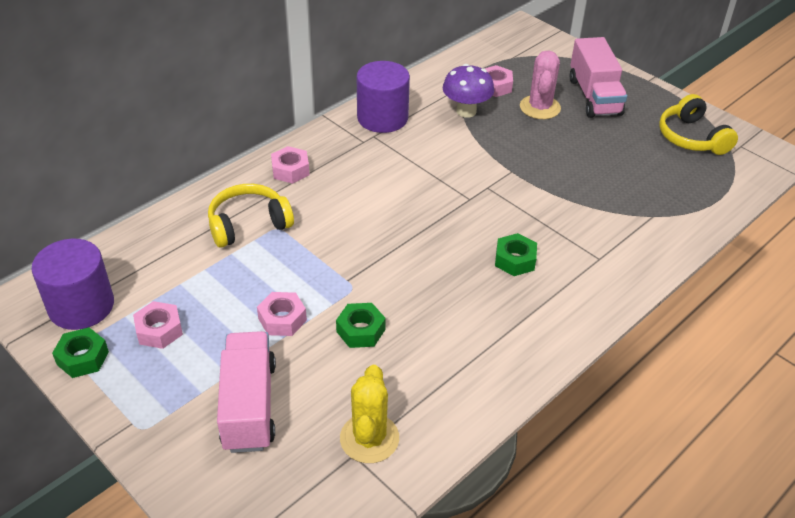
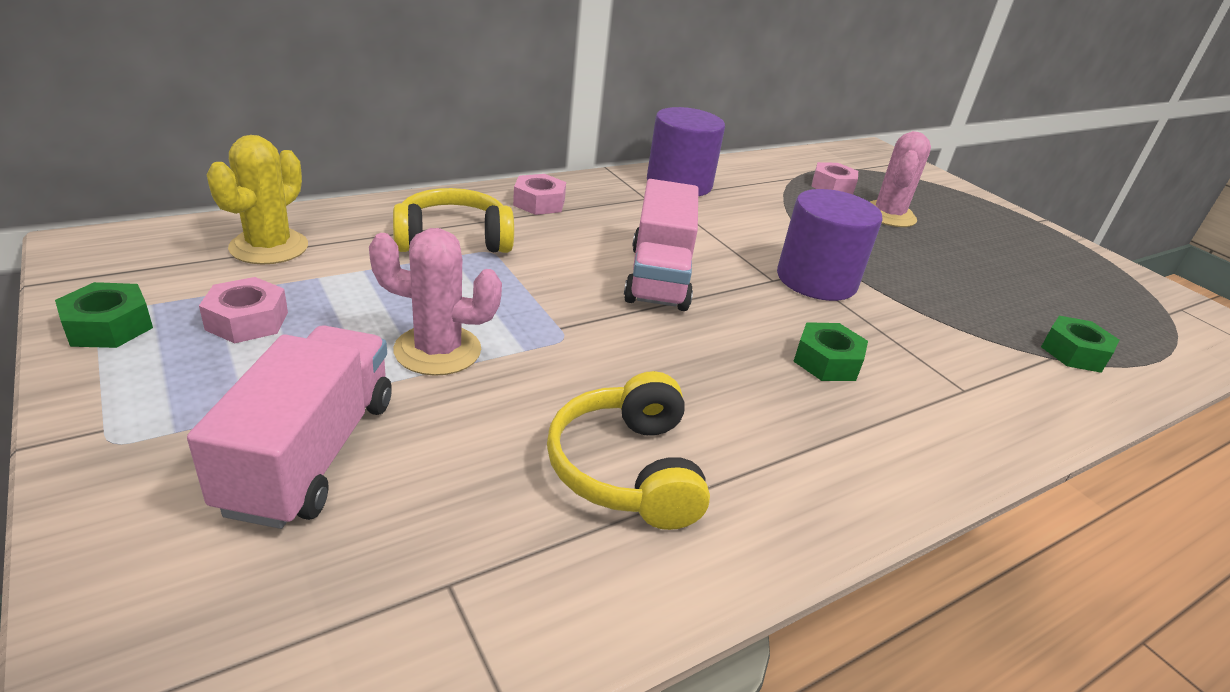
camera: 10 degrees right, 10 degrees down
(81, 306) = (163, 269): purple cylinder -> purple cylinder (816, 280)
(282, 319) = (437, 350): pink nut -> pink cactus
(361, 330) = (552, 393): green nut -> green nut (1074, 353)
(369, 438) = (492, 562): yellow cactus -> yellow cactus (269, 247)
(466, 111) = (789, 199): purple mushroom -> none
(594, 96) = (963, 220): pink truck -> pink truck (658, 277)
(691, 138) = (1104, 285): yellow headphones -> yellow headphones (626, 469)

